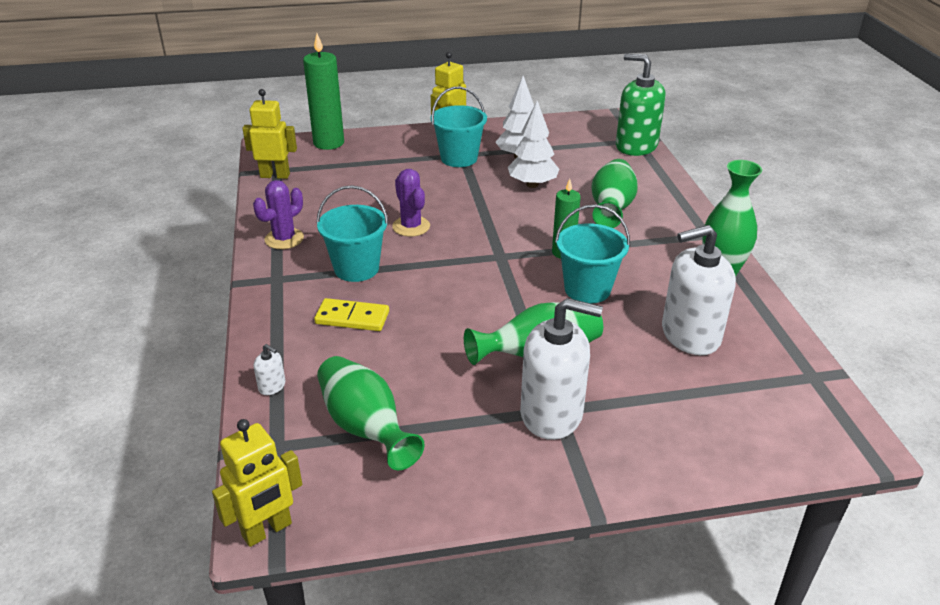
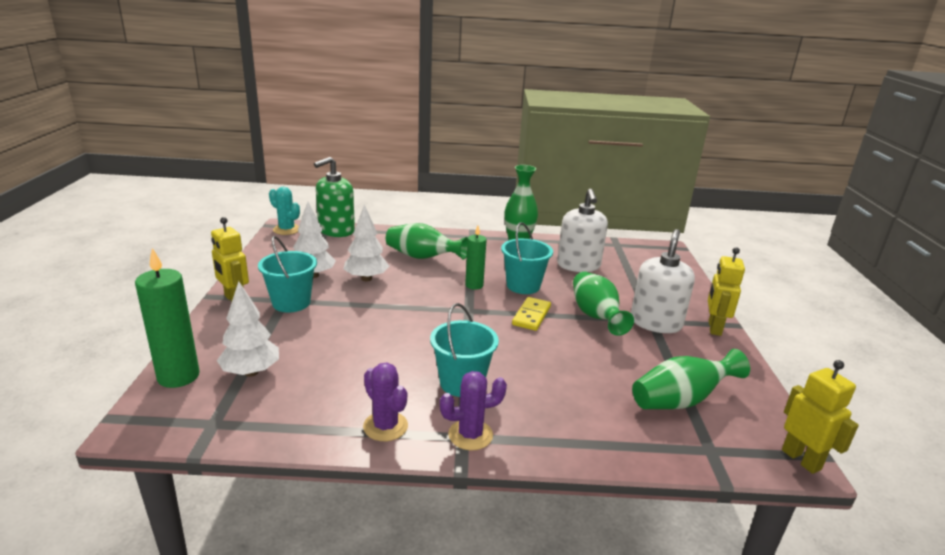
camera: 80 degrees left, 10 degrees down
(272, 386) = (635, 448): white soap dispenser -> none
(275, 175) = (228, 425): yellow robot -> yellow robot (714, 328)
(342, 167) = (251, 372): none -> white tree
(352, 318) = (540, 393): yellow domino -> yellow domino (531, 316)
(411, 226) = (402, 344): purple cactus -> purple cactus (470, 435)
(612, 121) = (286, 230): none -> turquoise cactus

